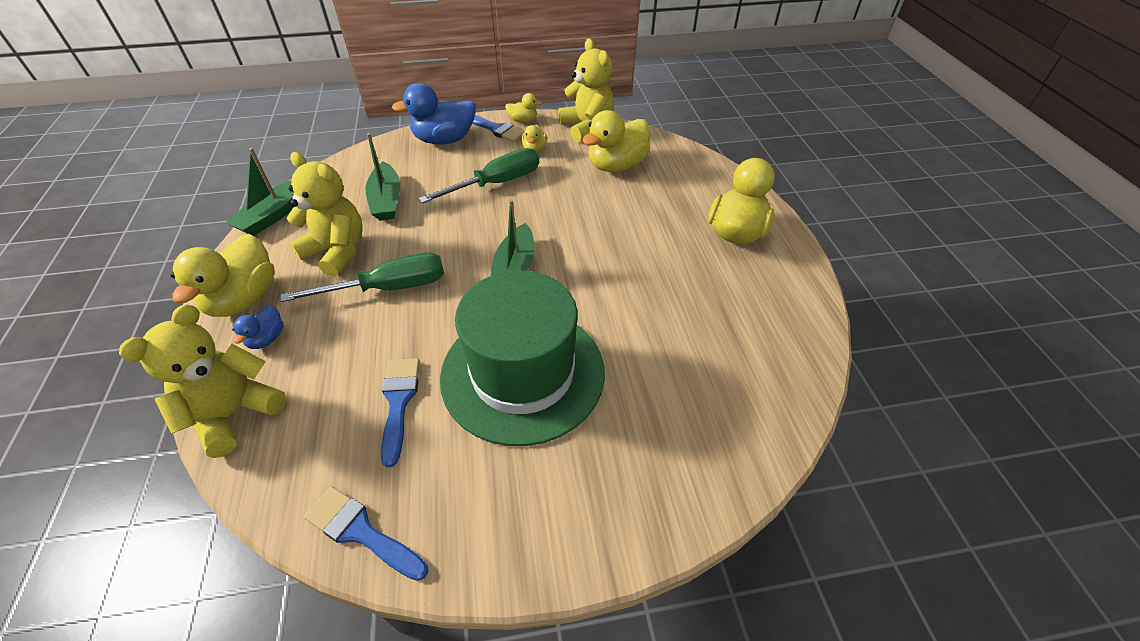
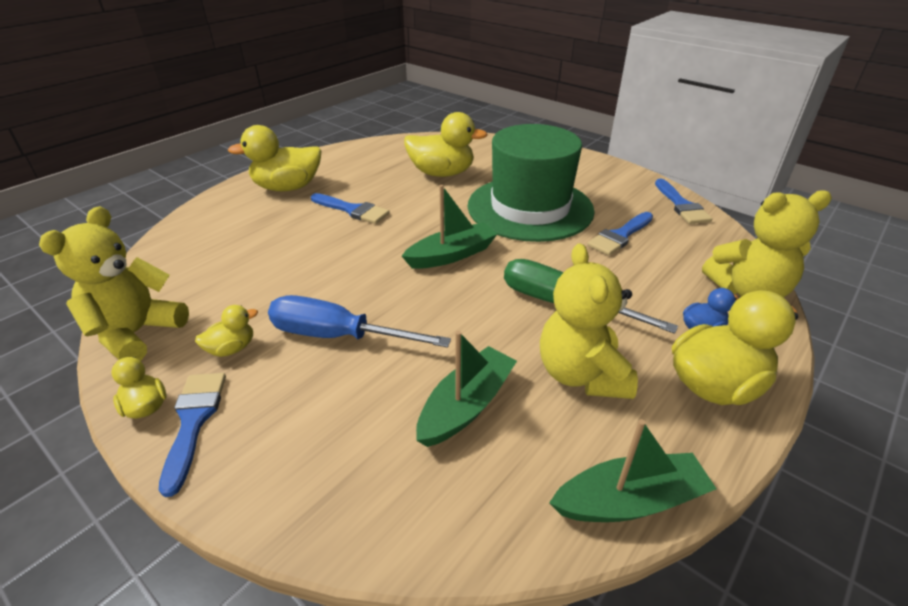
camera: 130 degrees left, 10 degrees down
(444, 140) = (271, 460): blue duck -> none
(496, 183) = (338, 336): green screwdriver -> blue screwdriver
(616, 165) = (225, 274): yellow duck -> yellow duck (442, 173)
(649, 251) = (352, 210): none -> blue brush

